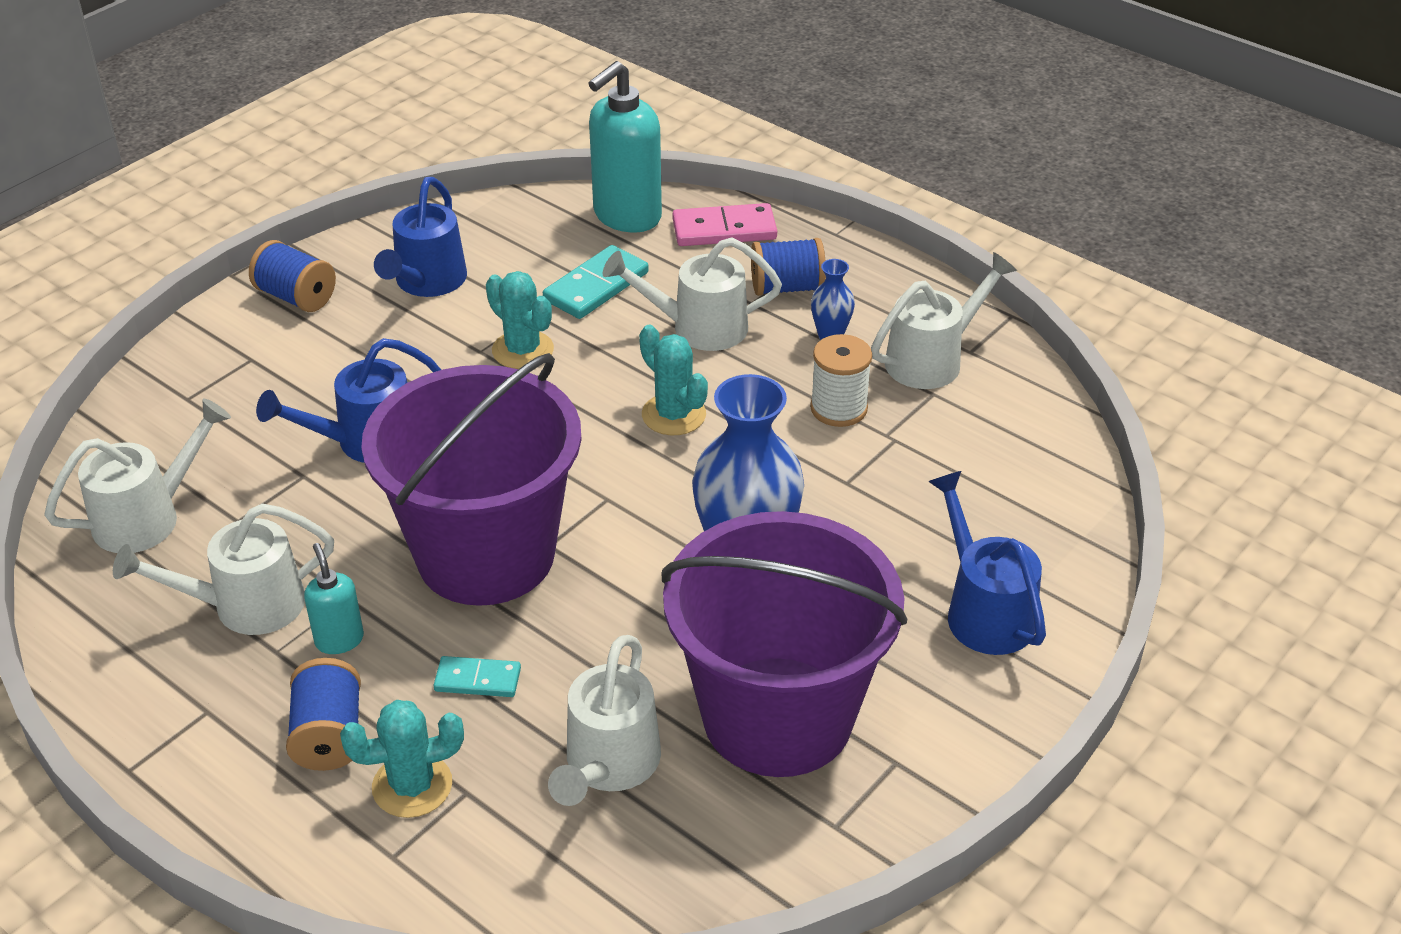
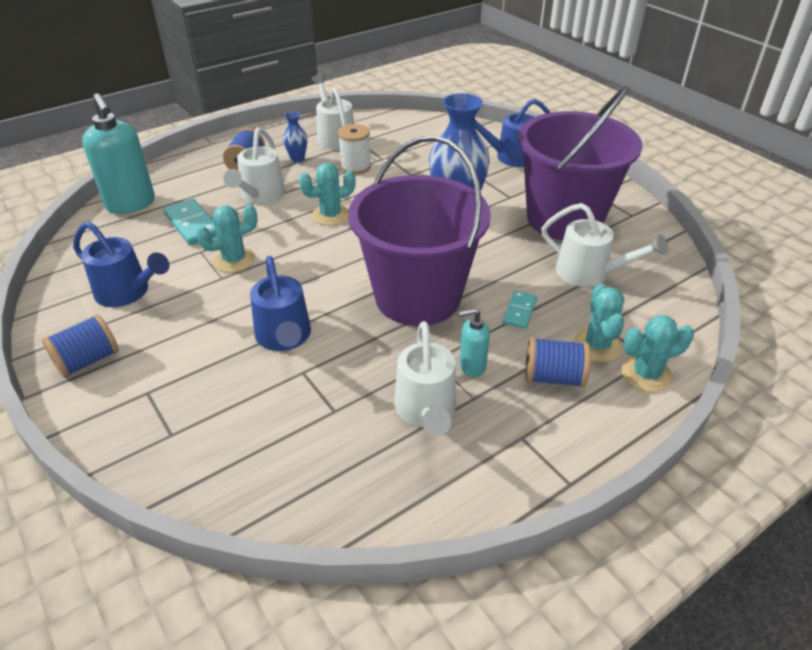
camera: 75 degrees left, 0 degrees up
(149, 517) = (307, 464): white watering can -> none
(353, 853) = (646, 374): none -> turquoise cactus
(724, 229) = (176, 174): pink domino -> none

